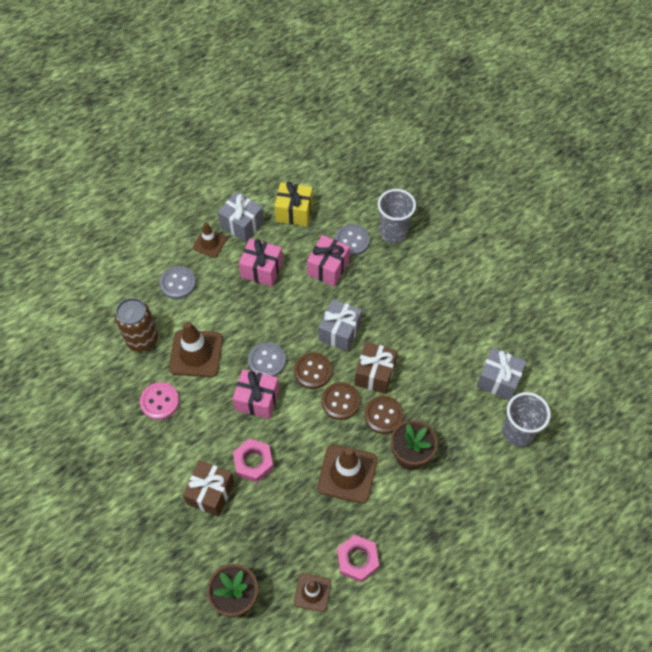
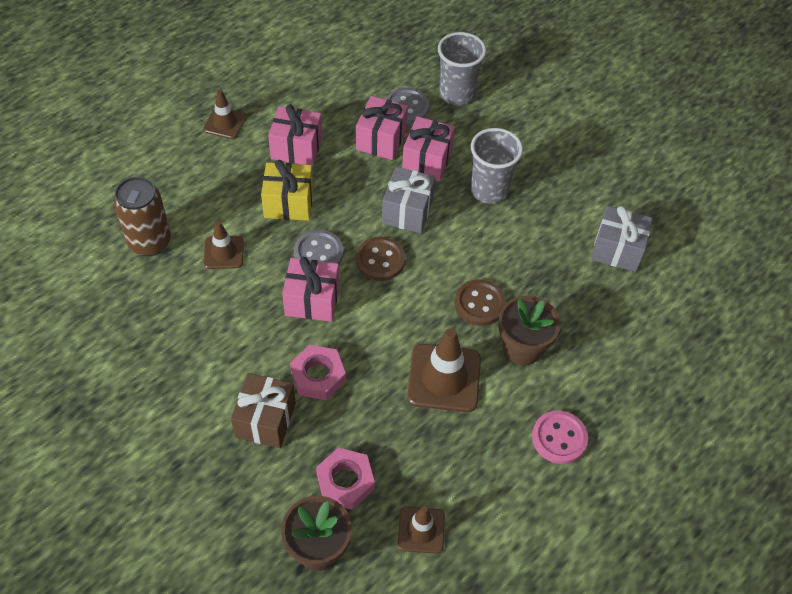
camera: 10 degrees left, 5 degrees down
(160, 401) = (182, 314): pink button -> pink button (559, 438)
(178, 283) = (189, 172): grey button -> none
(196, 353) = (223, 252): brown traffic cone -> brown traffic cone, size x0.59
(242, 225) = (264, 99): grey gift -> none
(294, 212) = (328, 80): yellow gift -> yellow gift (288, 203)
(340, 401) = (421, 292): brown button -> none
(357, 560) = (474, 482): pink nut -> pink nut (345, 482)
(361, 289) = (427, 160): none -> pink gift
(375, 374) = (460, 256): brown gift -> none
(517, 432) = (652, 308): grey cup -> grey cup (489, 190)

